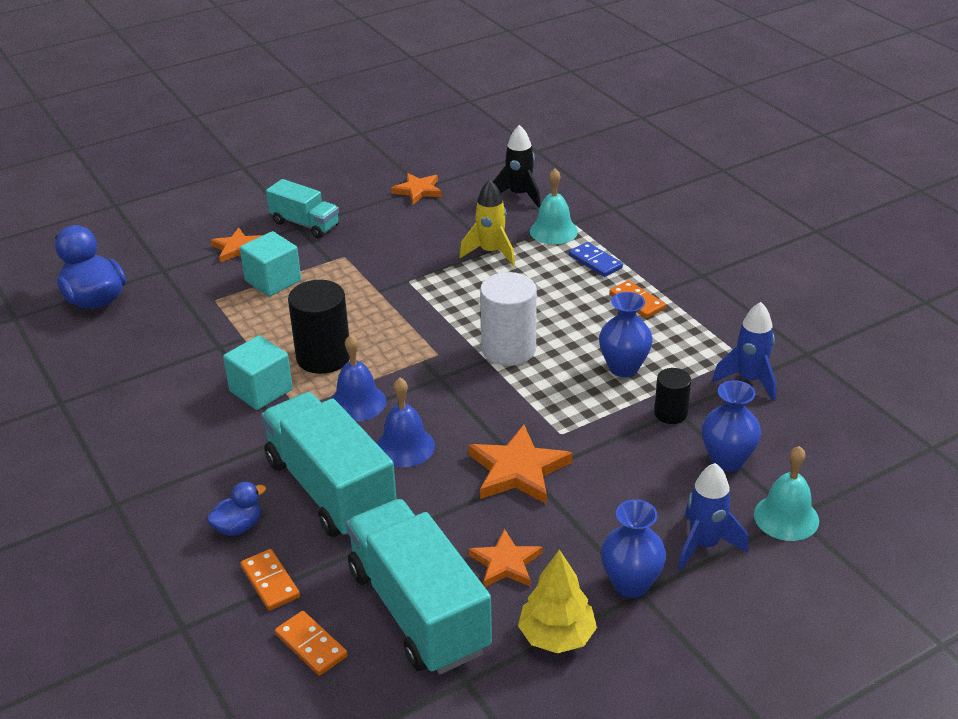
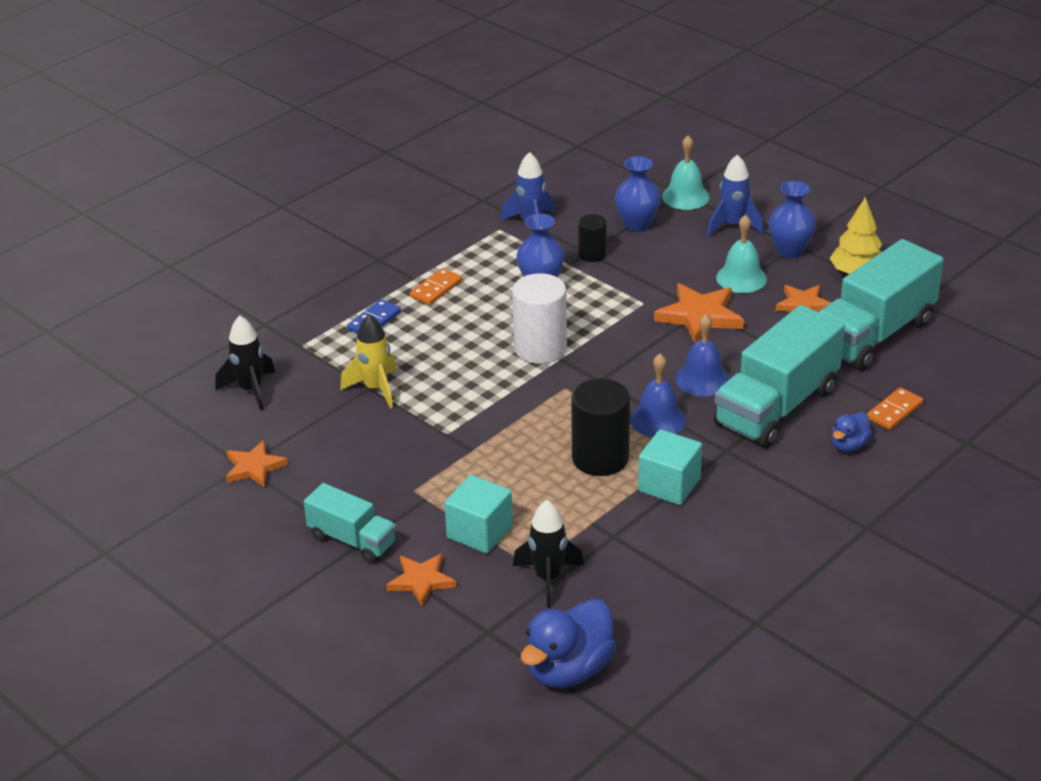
camera: 105 degrees left, 0 degrees up
(196, 305) = (548, 578): none -> black rocket
(238, 527) = (849, 445): blue duck -> blue duck turned 90 degrees counterclockwise
(305, 224) = (352, 540): turquoise truck -> turquoise truck turned 105 degrees clockwise
(311, 645) = (938, 375): orange domino -> none
(553, 231) = (322, 355): turquoise bell -> turquoise bell (741, 278)

